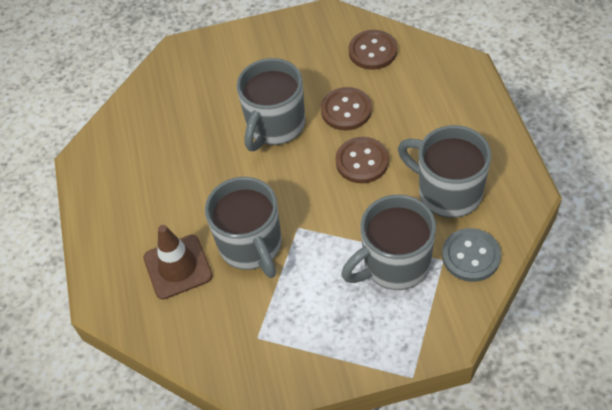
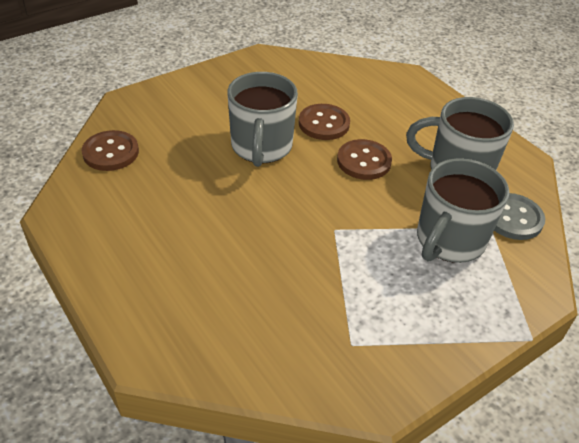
camera: 30 degrees left, 10 degrees down
(178, 267) = (223, 295): brown traffic cone -> none
(251, 246) = (295, 256): grey mug -> none
(372, 51) = (321, 76): brown button -> brown button (111, 152)

